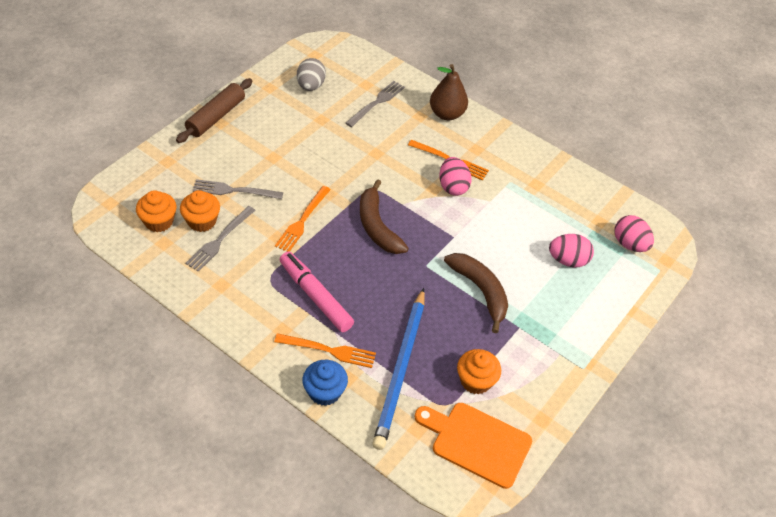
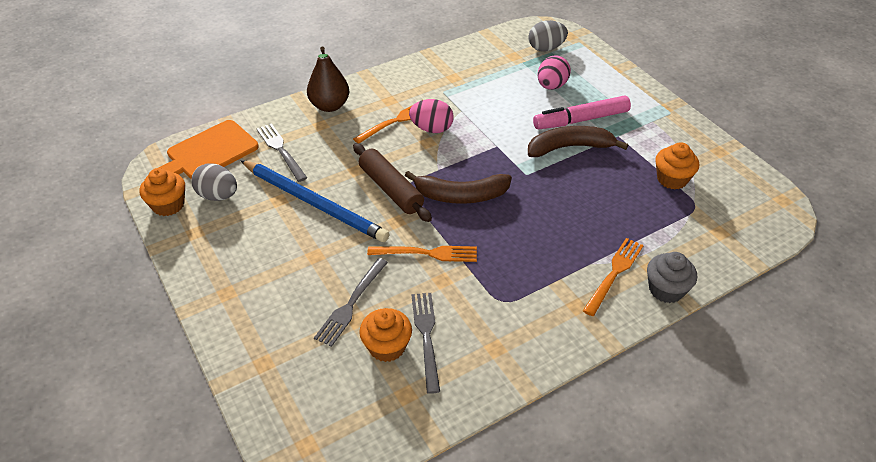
camera: 65 degrees left, 5 degrees down
(159, 221) = (367, 393): orange cupcake -> orange cupcake (168, 205)
(216, 117) = (213, 295): brown rolling pin -> brown rolling pin (391, 189)
(219, 241) = (426, 336): grey fork -> grey fork turned 150 degrees counterclockwise
(302, 221) = (428, 253): orange fork -> orange fork turned 45 degrees counterclockwise
(315, 296) = (539, 267): pink marker -> pink marker (581, 120)
(325, 392) = (666, 289): blue cupcake -> grey cupcake
(401, 370) = (649, 226): blue pencil -> blue pencil (314, 203)
(477, 443) = (739, 197): orange cutting board -> orange cutting board (209, 152)
(629, 244) = (546, 48): pink egg -> grey egg

